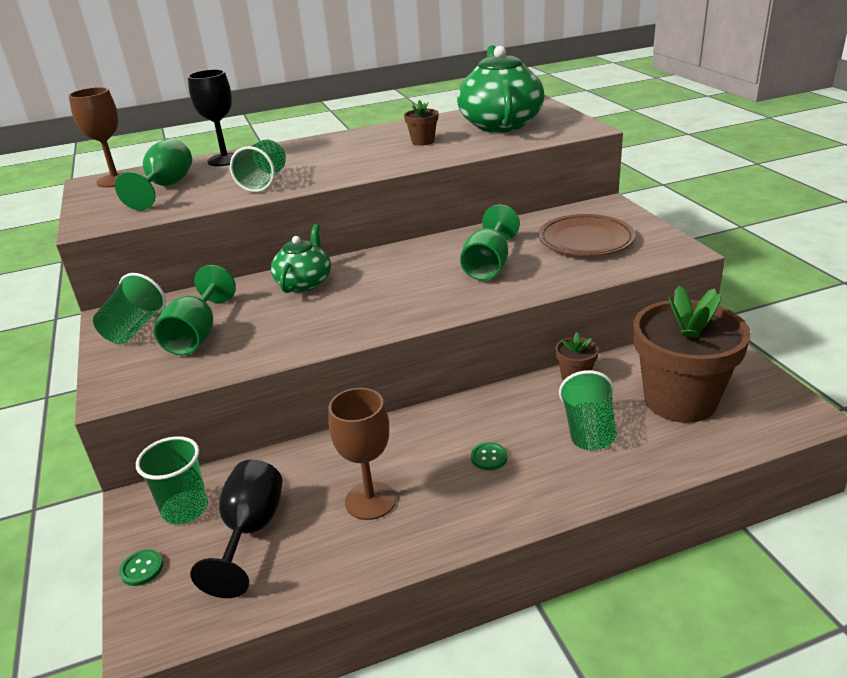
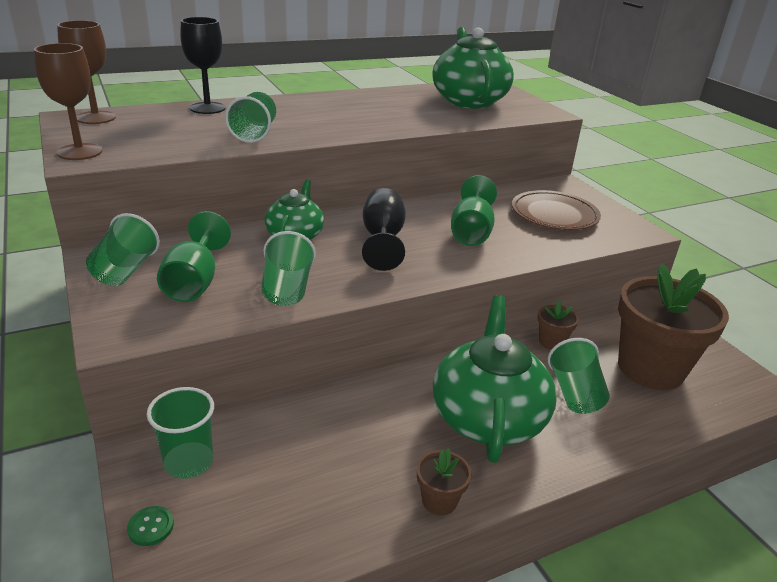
camera: 10 degrees left, 0 degrees up
(166, 187) = (152, 129): green goblet -> none
(250, 531) = (263, 488): black goblet -> black goblet (382, 240)
(284, 337) = (287, 289): none -> green cup
(370, 501) = (381, 458): brown goblet -> brown goblet (79, 152)
(423, 141) = (401, 109): brown flower pot -> brown flower pot (439, 501)
(489, 457) = (488, 417): green button -> green teapot

